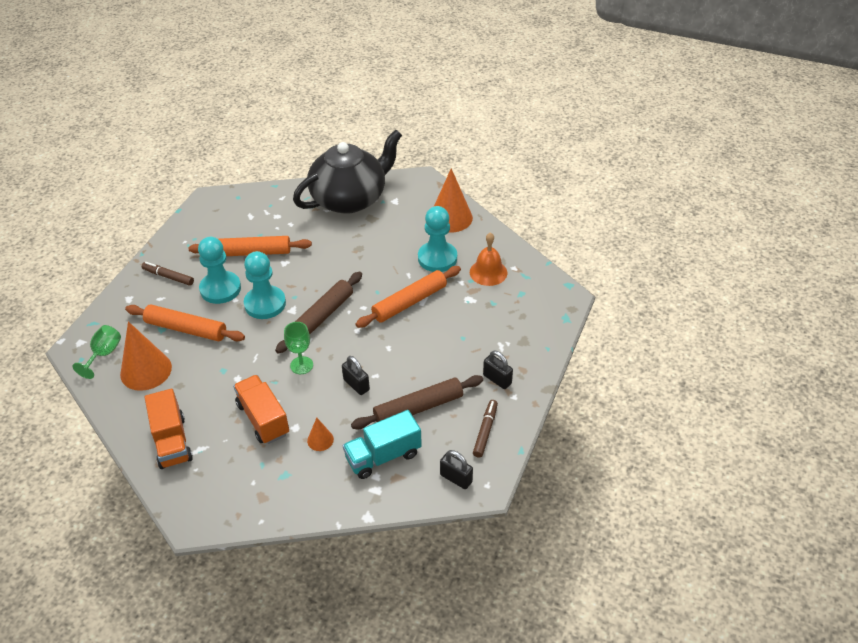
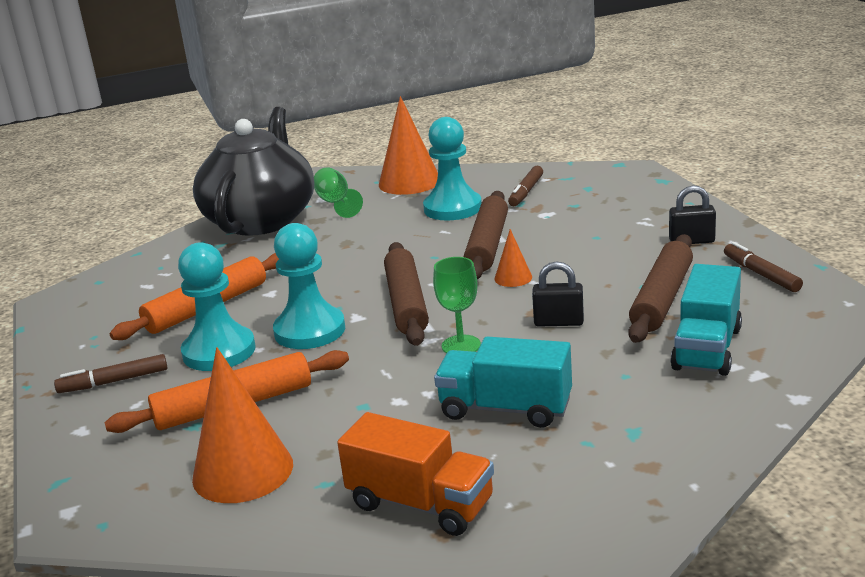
camera: 40 degrees left, 20 degrees down
(104, 354) = (137, 497): green goblet -> green goblet (336, 203)
(263, 419) = (505, 409): orange truck -> turquoise truck
(320, 440) = (612, 381): orange cone -> orange cone (513, 278)
(409, 302) = (487, 245): orange rolling pin -> brown rolling pin
(456, 478) = (812, 317): black padlock -> none
(488, 272) = (526, 192): orange bell -> brown marker

